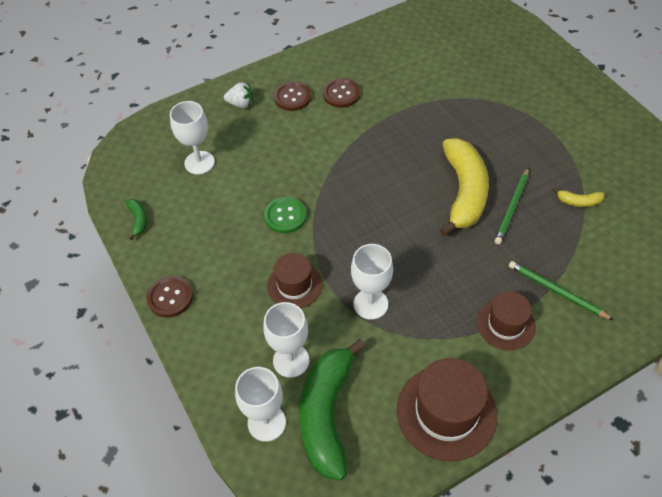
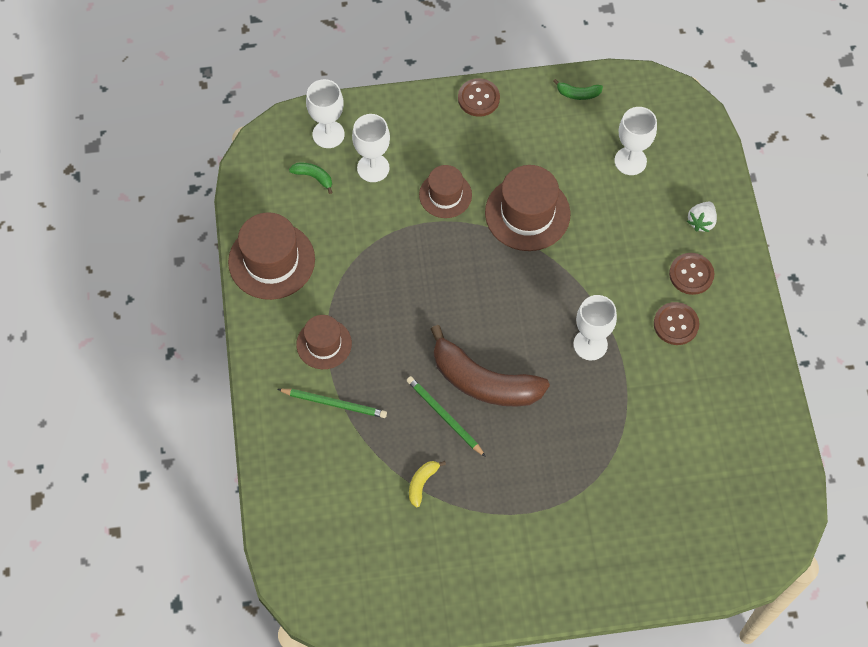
camera: 110 degrees right, 10 degrees up
(285, 216) = (527, 213): green button -> brown hat
(327, 414) = (313, 177): green banana -> green banana, size x0.41
(370, 304) = (397, 247): white goblet -> white goblet (590, 344)
(464, 192) = (484, 381): yellow banana -> brown banana
(556, 291) = (334, 403): green pencil -> green pencil turned 45 degrees clockwise

